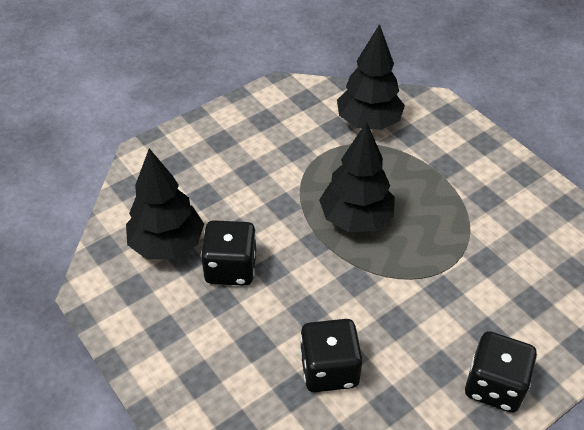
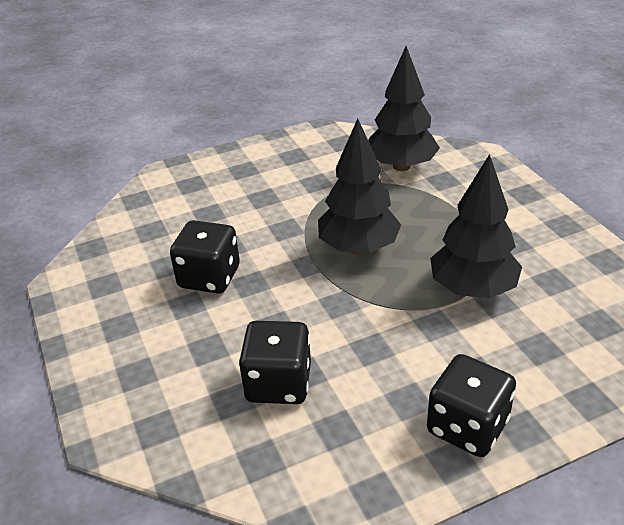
camera: 15 degrees right, 10 degrees down
(167, 244) = (154, 250): black tree -> black tree (472, 289)

